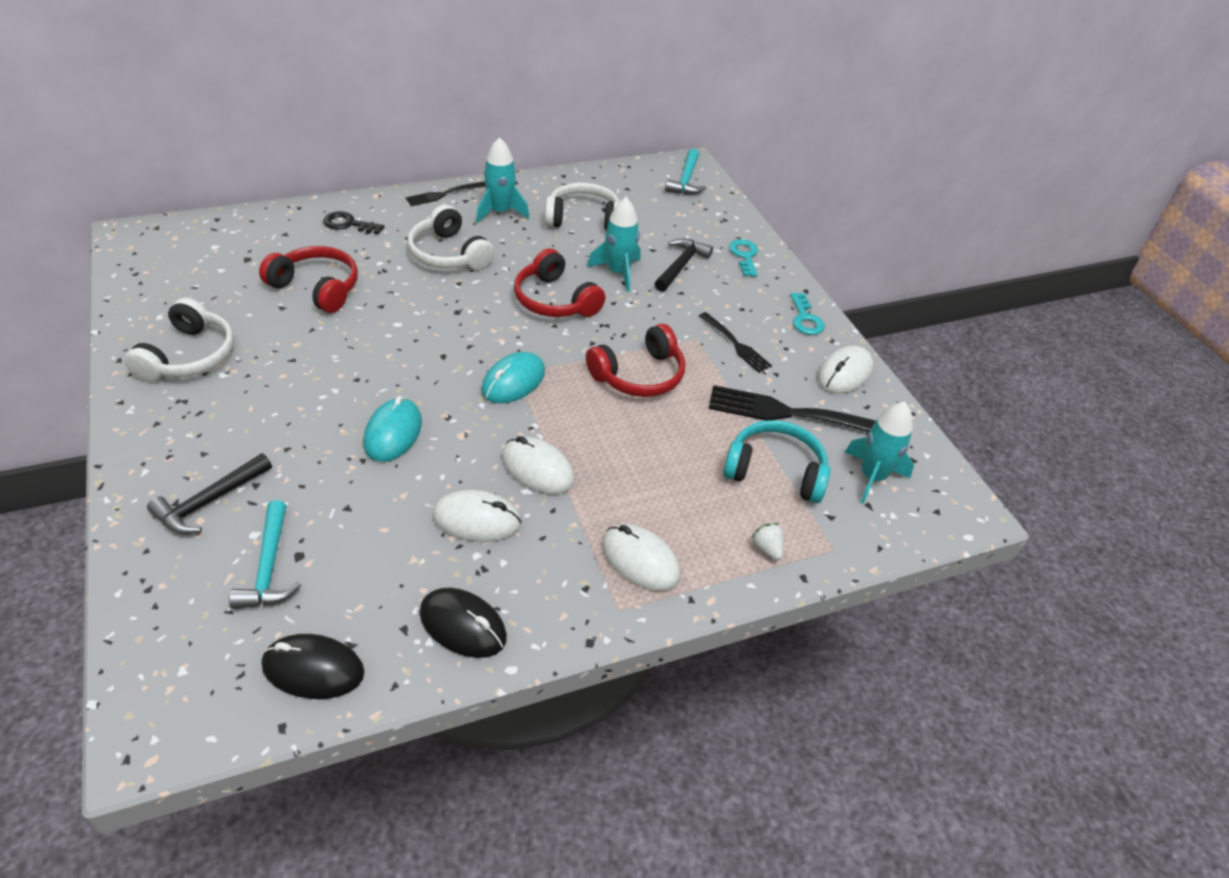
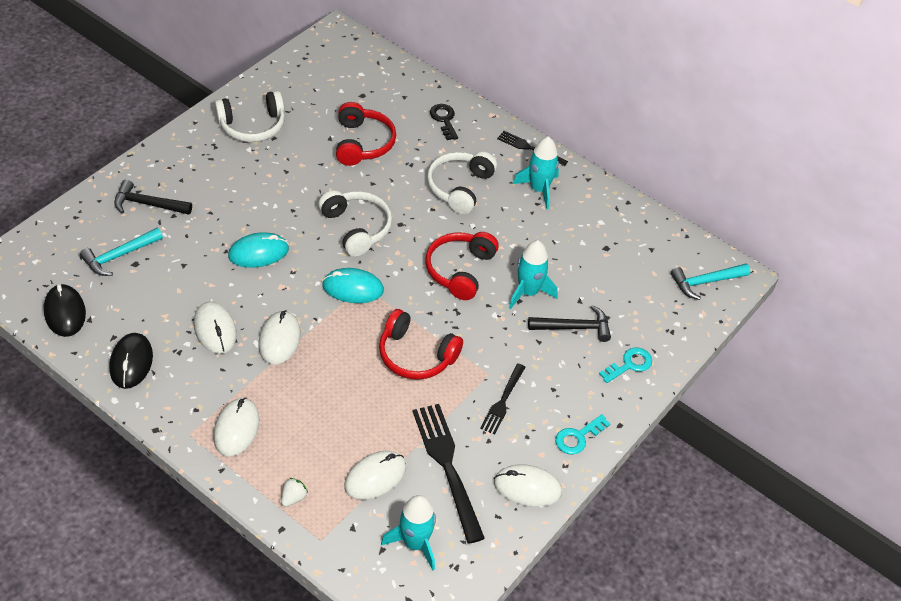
camera: 60 degrees right, 5 degrees up
(583, 219) = (579, 241): white headphones -> white headphones (357, 228)
(775, 471) = (375, 477): turquoise headphones -> white mouse

